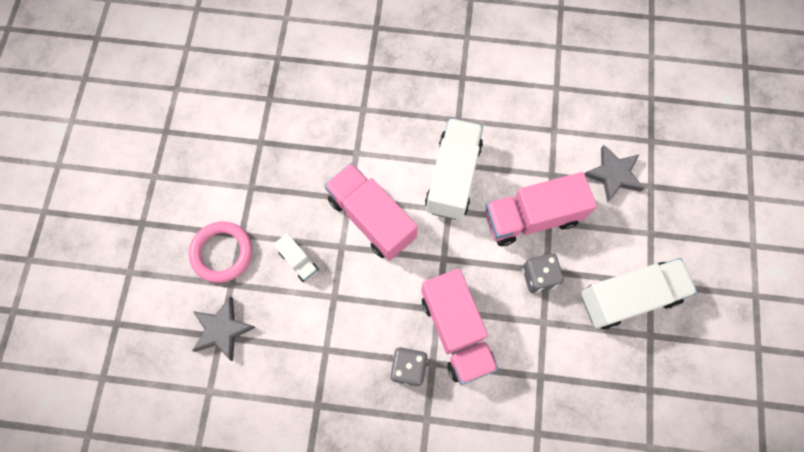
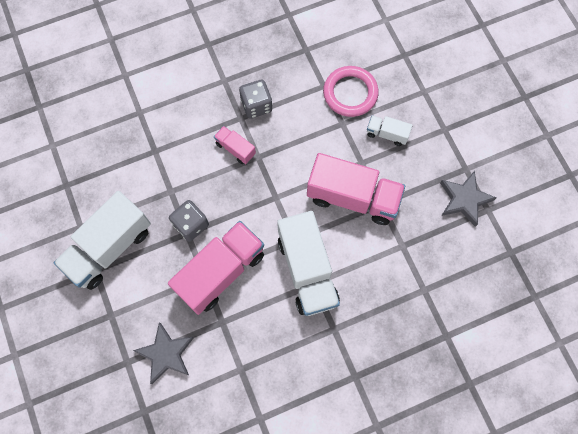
camera: 150 degrees right, 0 degrees up
(222, 253) = (448, 109): pink ring -> pink ring (350, 93)
(222, 329) = (406, 59): grey star -> grey star (464, 199)
(456, 331) = (235, 149): pink truck -> pink truck, size x0.48

